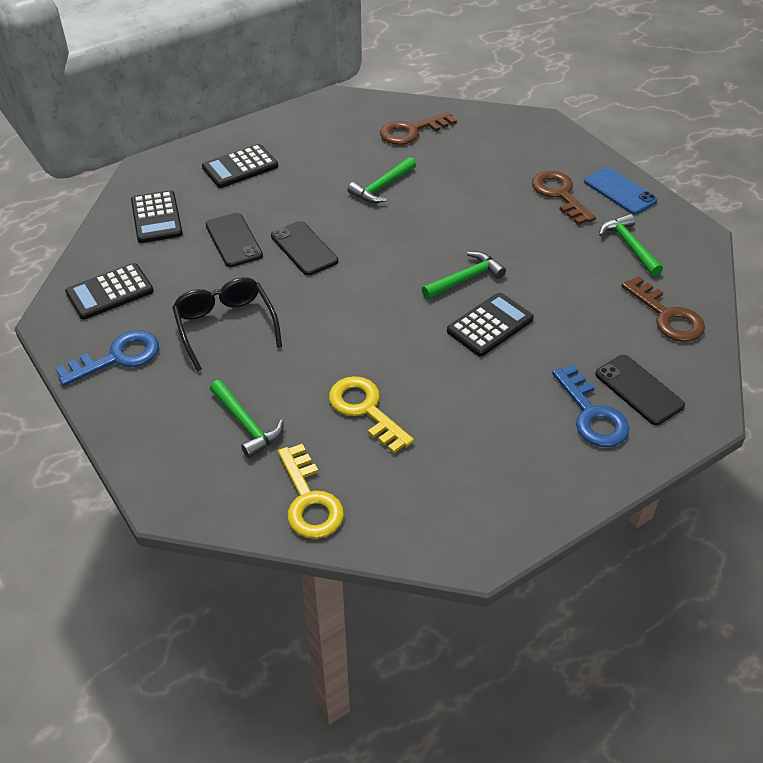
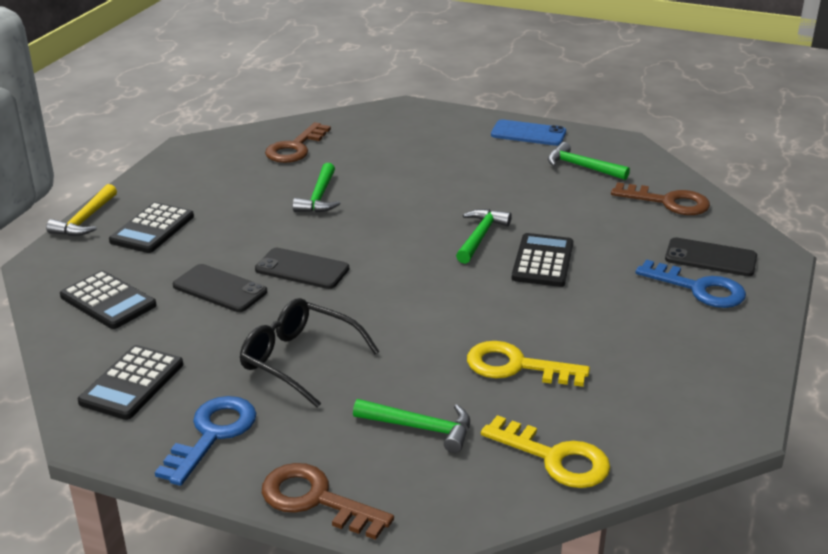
camera: 35 degrees left, 15 degrees down
(206, 140) = (85, 220): none -> yellow hammer
(559, 194) = (483, 151): brown key -> brown key (315, 500)

